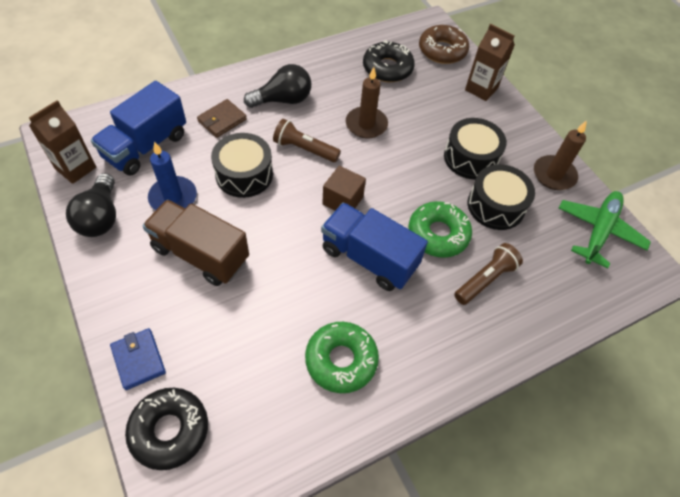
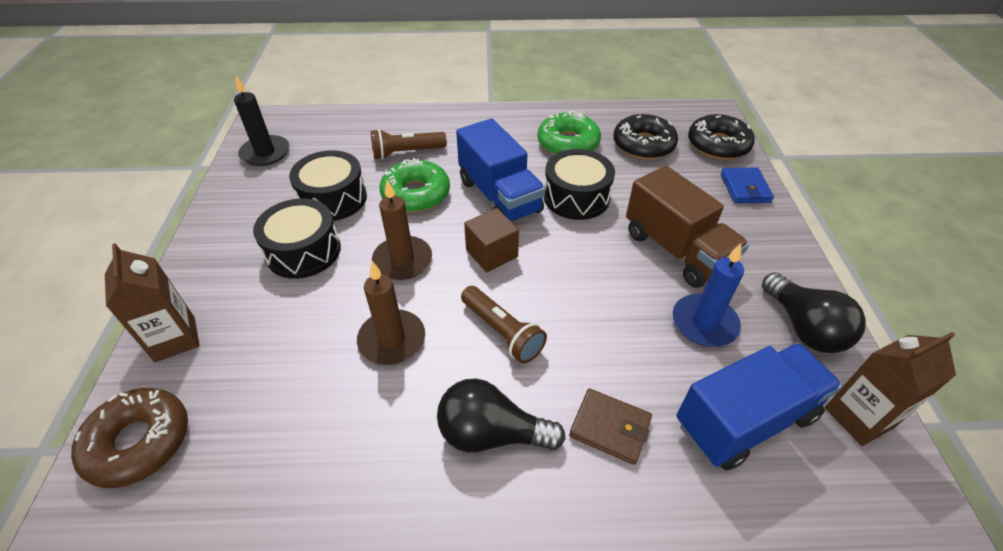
camera: 150 degrees left, 10 degrees down
(100, 217) = (803, 327): black light bulb -> black light bulb turned 135 degrees clockwise
(222, 120) = (610, 428): brown wallet -> brown wallet turned 45 degrees clockwise
(244, 174) = (601, 323): black drum -> black drum (576, 197)
(387, 68) = (270, 437): black donut -> black donut (643, 145)
(554, 175) = (238, 206): brown candle -> brown candle (402, 260)
(598, 231) = (265, 153): green plane -> black candle

